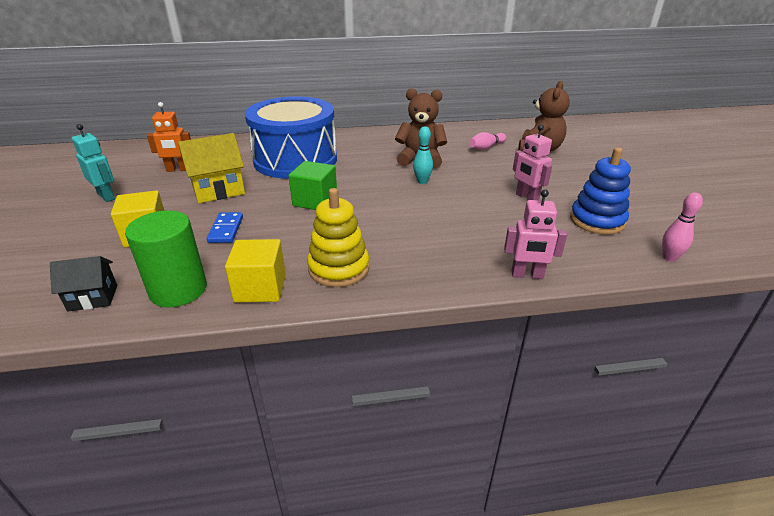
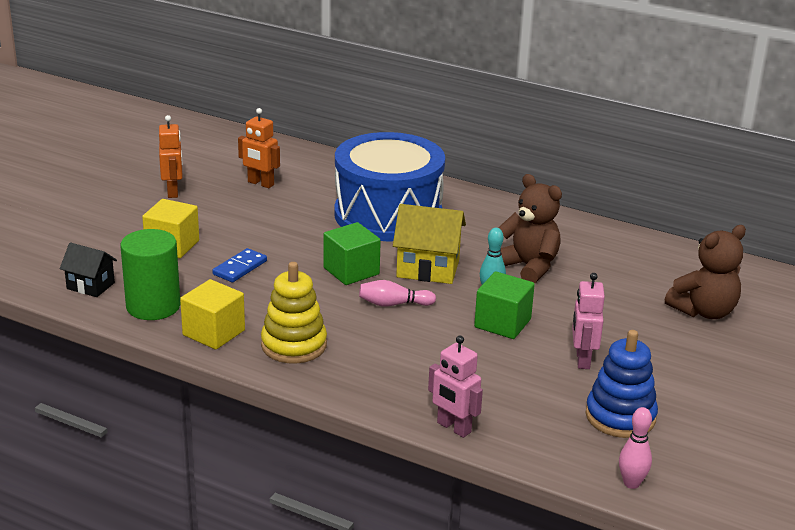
camera: 35 degrees right, 5 degrees down
(106, 196) = (173, 191): turquoise robot -> orange robot
(218, 190) = (274, 223): yellow house -> yellow house (428, 268)
(453, 195) = (502, 323): none -> green cube
(486, 147) = (636, 282): pink bowling pin -> pink bowling pin (393, 304)

